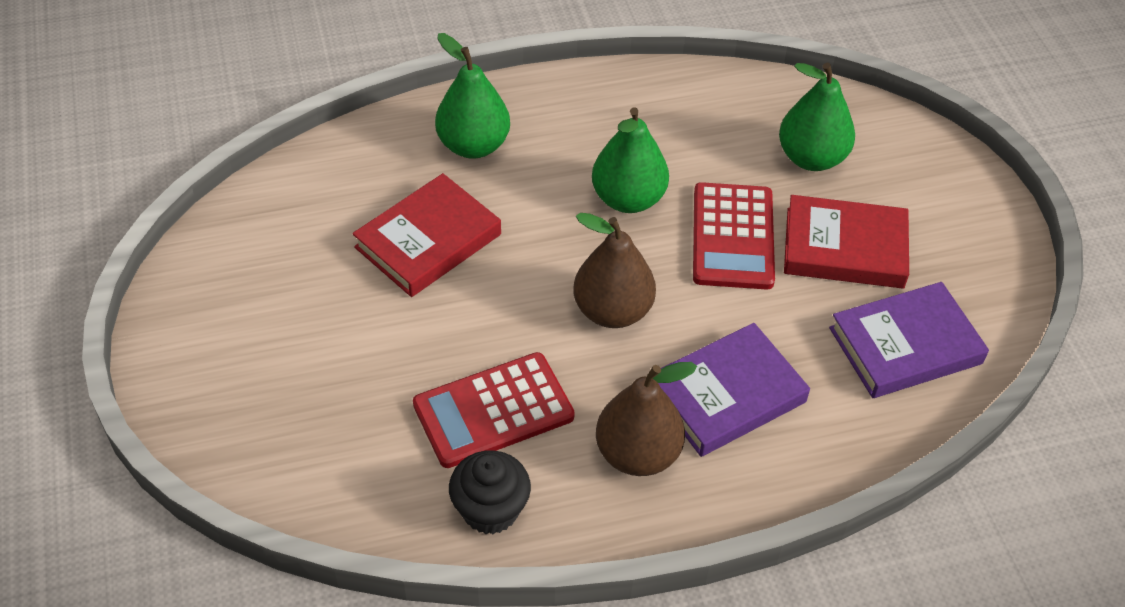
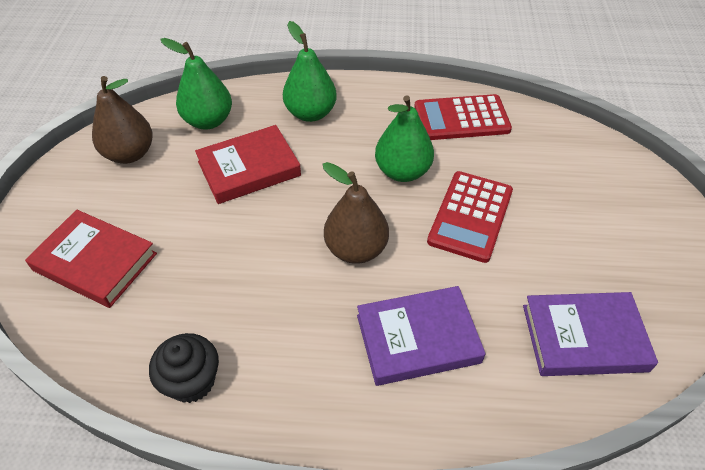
camera: 20 degrees right, 0 degrees up
(493, 411) = (233, 302): red calculator -> red calculator (461, 118)
(637, 454) = (326, 368): brown pear -> brown pear (130, 154)
(811, 158) = (553, 172): green pear -> green pear (208, 121)
(844, 248) = (557, 245): red book -> red book (95, 262)

